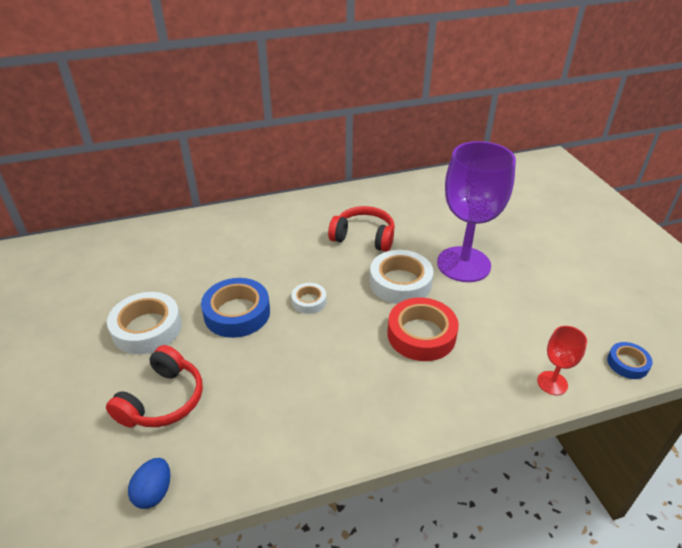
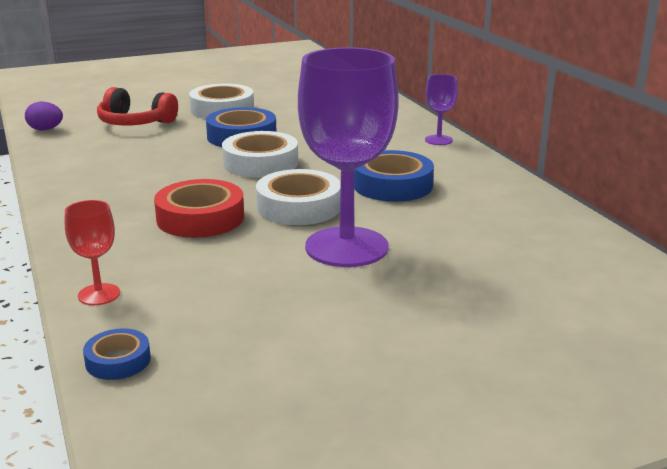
camera: 85 degrees right, 15 degrees down
(154, 492) = (45, 129): blue egg -> purple egg
(278, 208) = (438, 140): none -> purple goblet
(309, 301) = (260, 163): white tape -> white tape, size x1.85
(363, 237) = (392, 185): red headphones -> blue tape

